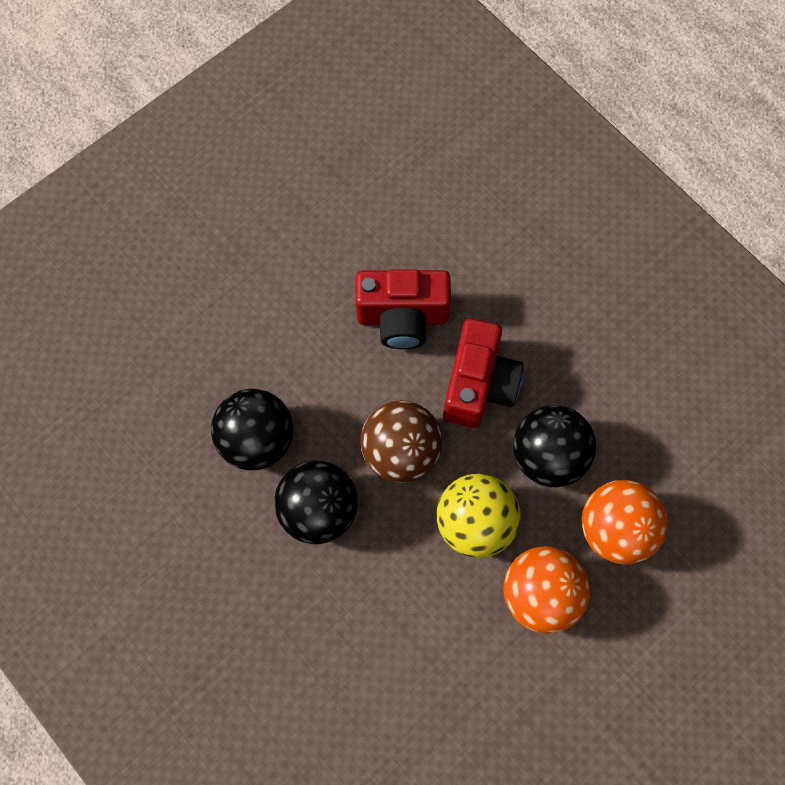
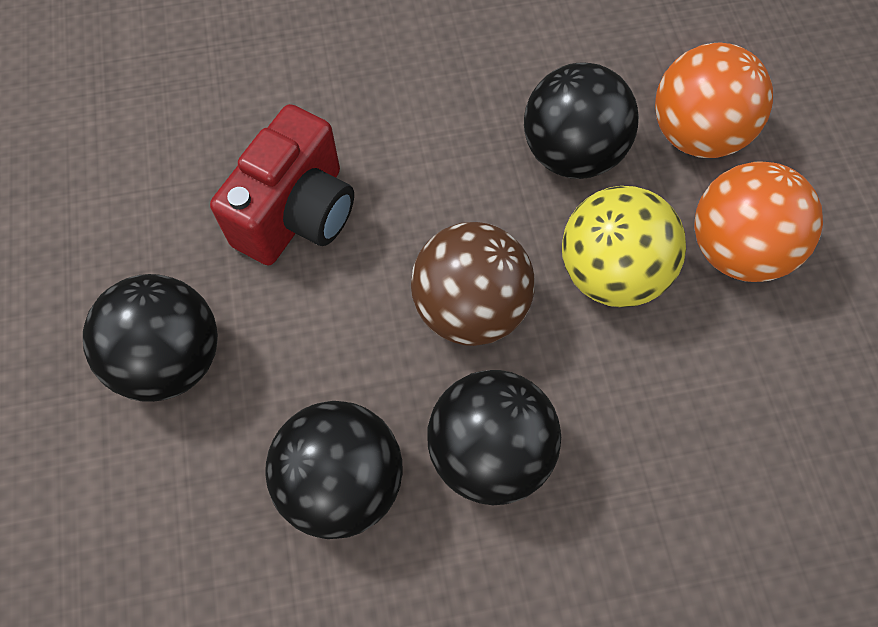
camera: 60 degrees left, 5 degrees down
(274, 307) = (171, 358): none -> black ball
(478, 385) = (440, 178): red camera -> none

